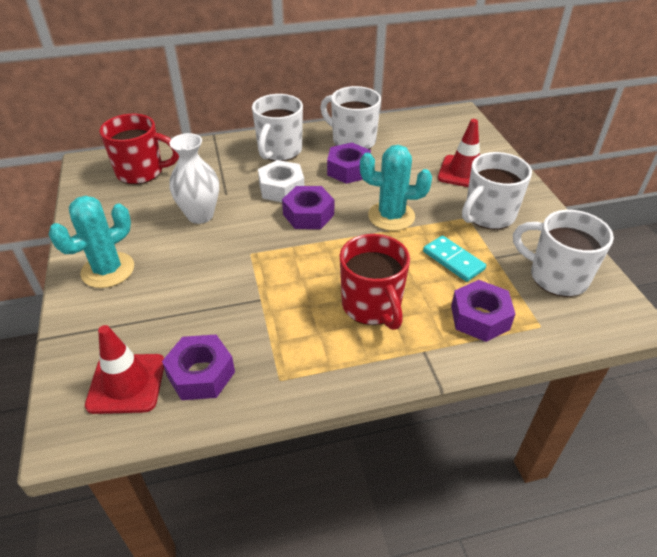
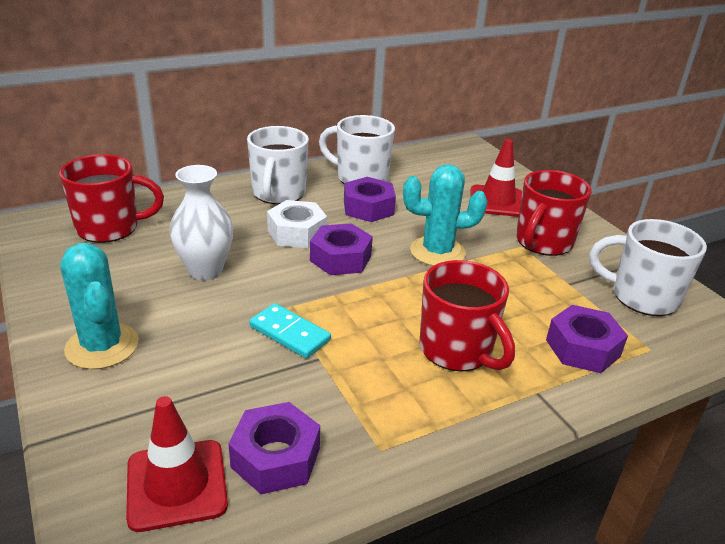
camera: 15 degrees left, 10 degrees down
(108, 270) = (102, 346): turquoise cactus -> turquoise cactus turned 60 degrees counterclockwise
(453, 260) = (526, 291): turquoise domino -> turquoise domino (289, 333)
(488, 215) = (543, 242): white mug -> red mug

